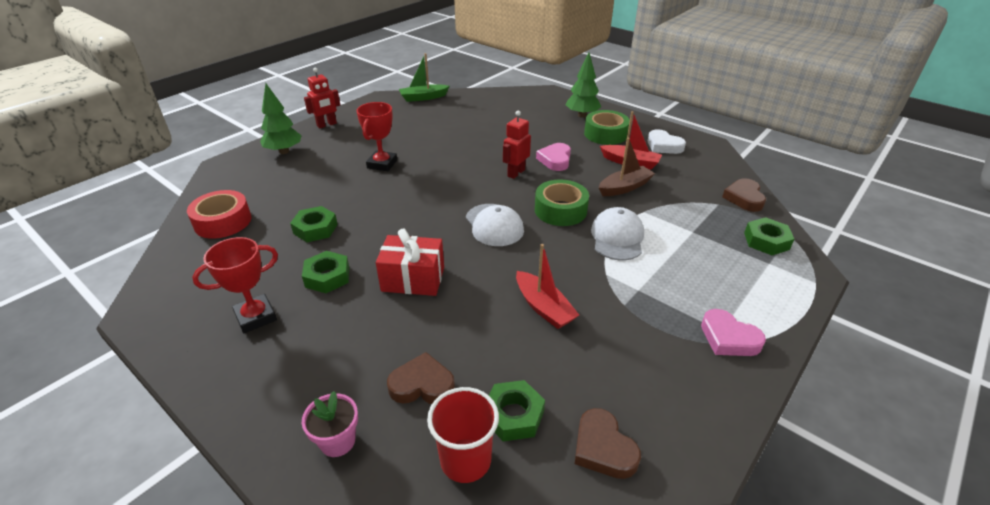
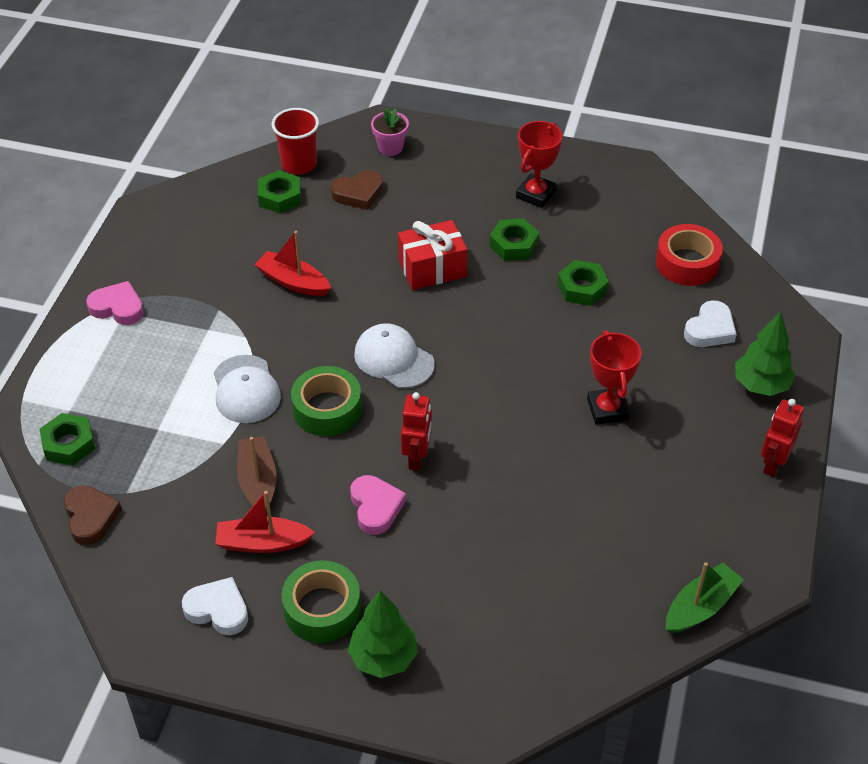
camera: 155 degrees right, 10 degrees up
(269, 182) = (710, 329): none -> white heart
(603, 448) = (209, 198): brown heart -> none
(624, 187) = (258, 481): brown boat -> brown boat turned 135 degrees clockwise

